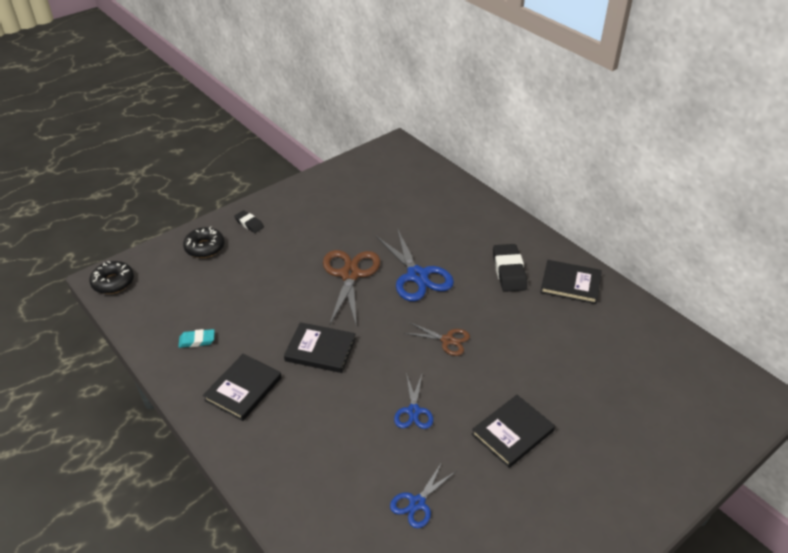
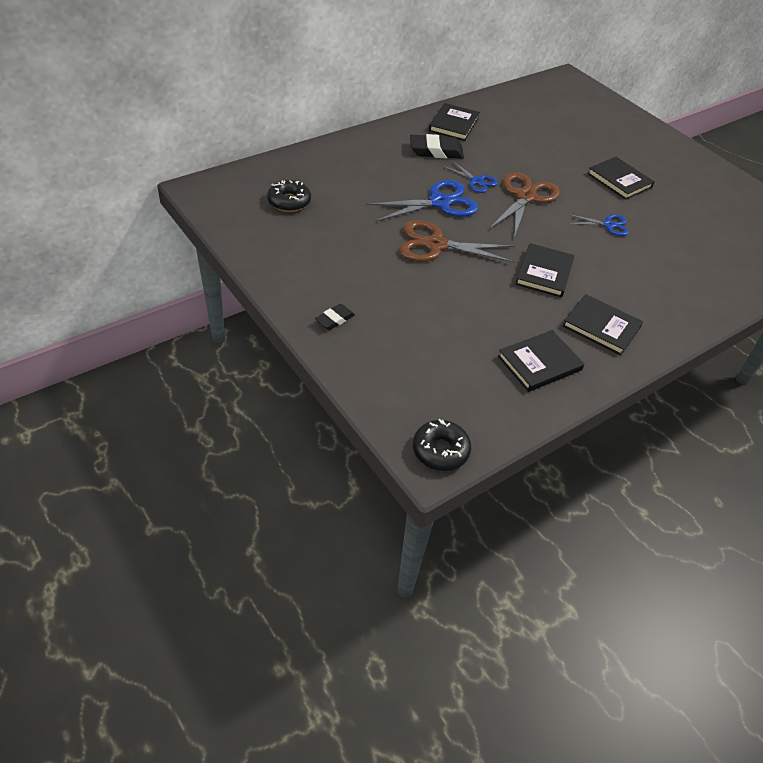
camera: 90 degrees left, 5 degrees up
(197, 340) = (539, 363): turquoise eraser -> black book
(205, 247) = (377, 360): black donut -> black donut (289, 201)
(417, 503) = (695, 234): blue scissors -> blue scissors (477, 181)
(447, 340) = (525, 197): brown scissors -> brown scissors, size x1.79

